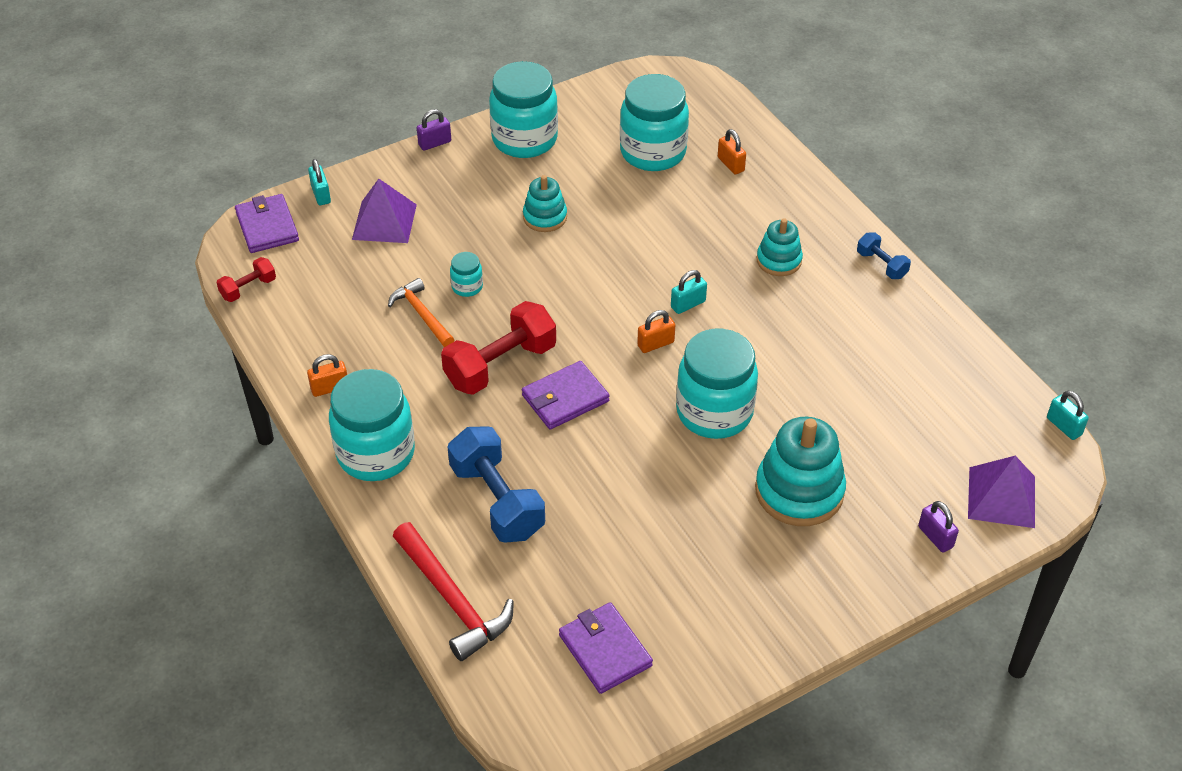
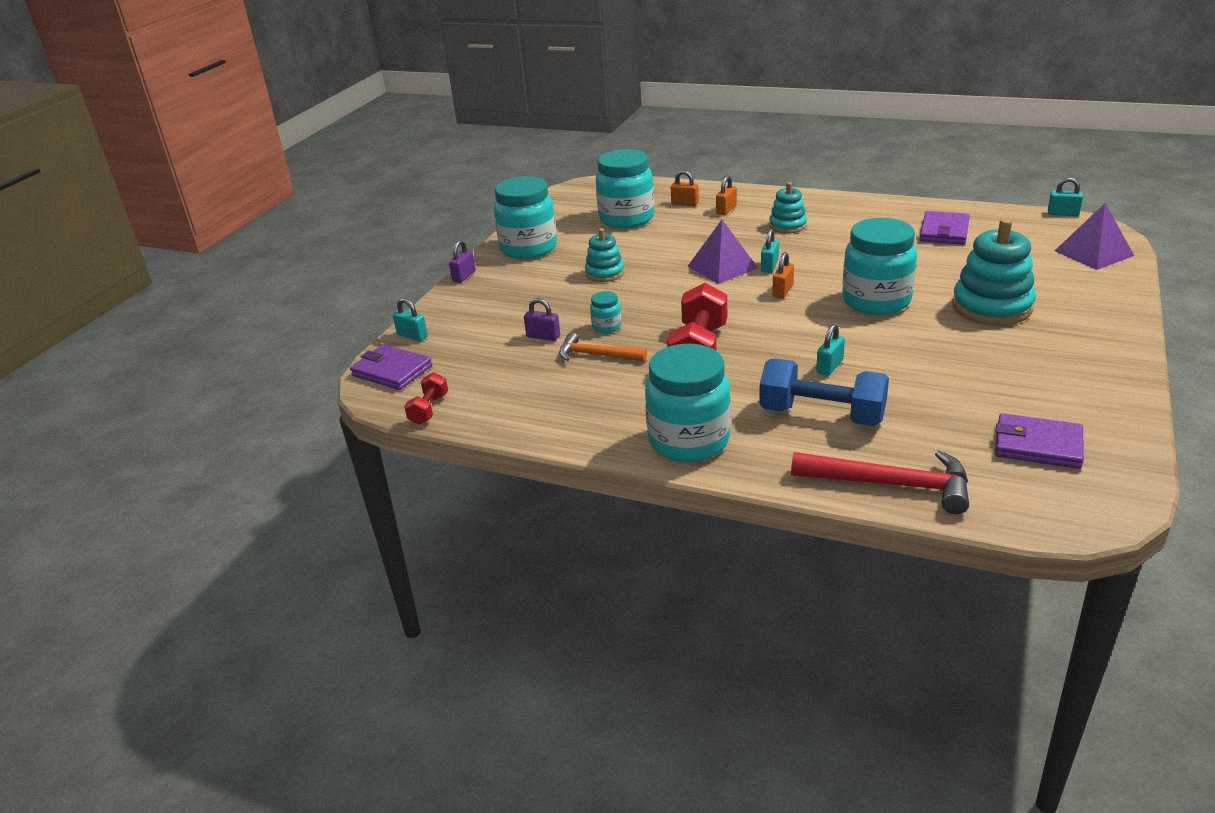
camera: 35 degrees left, 15 degrees down
(330, 388) = (590, 426): orange padlock -> orange padlock (726, 210)
(384, 221) = (487, 326): purple pyramid -> purple pyramid (722, 267)
(565, 398) = (772, 343): purple wallet -> purple wallet (944, 231)
(571, 457) = (829, 366): none -> turquoise padlock
(881, 265) = (847, 202): blue dumbbell -> none
(935, 537) = (1098, 285): purple padlock -> purple padlock (543, 336)

